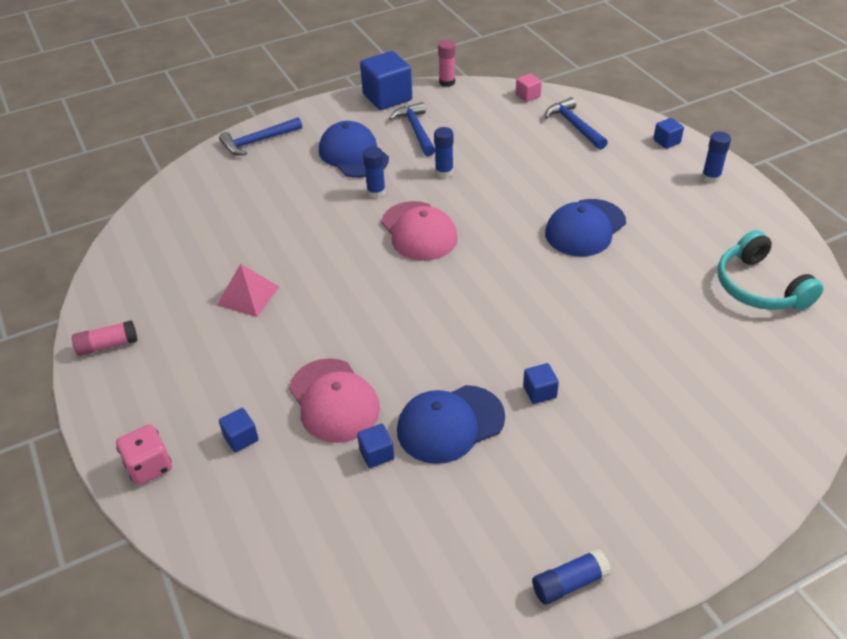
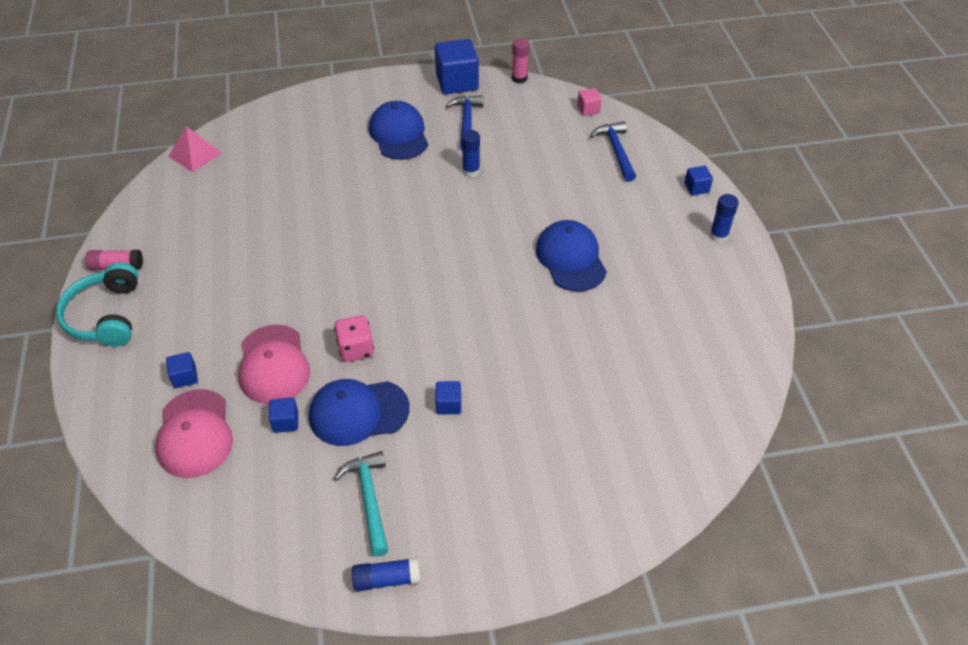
camera: 15 degrees right, 5 degrees up
(149, 466) = (104, 381): pink dice -> pink dice (356, 349)
(248, 296) = (247, 250): pink pyramid -> pink pyramid (195, 154)
(258, 141) = (322, 102): blue hammer -> none
(376, 192) = (401, 177): blue glue stick -> none
(419, 231) = (420, 225): pink cap -> pink cap (194, 434)
(507, 507) = (369, 499): none -> turquoise hammer
(585, 228) = (571, 258): blue cap -> blue cap turned 105 degrees clockwise
(759, 287) = (702, 358): turquoise headphones -> turquoise headphones (105, 316)

